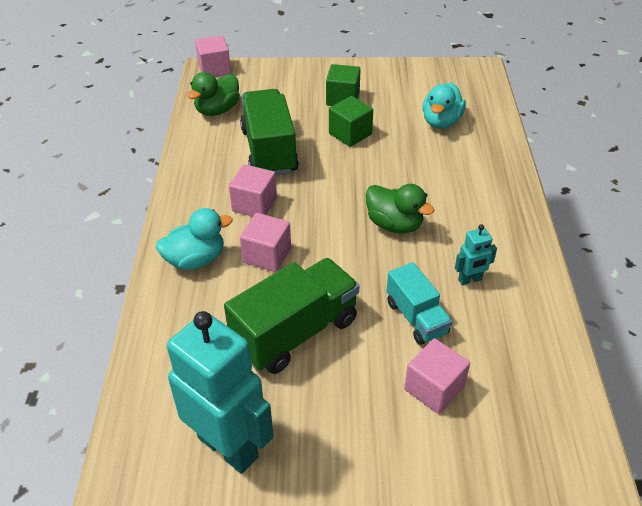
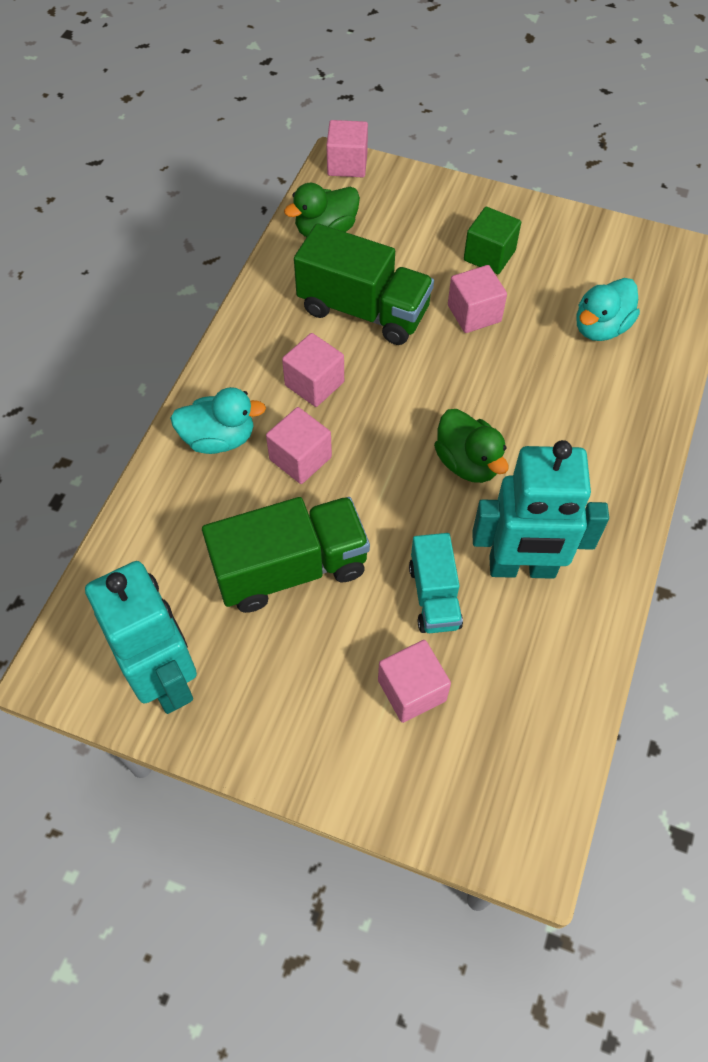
camera: 20 degrees right, 15 degrees up
(269, 151) = (363, 310): green truck -> green truck turned 105 degrees clockwise
(350, 134) = (474, 313): green cube -> pink cube
(470, 280) = (522, 568): turquoise robot -> turquoise robot, size x2.29

